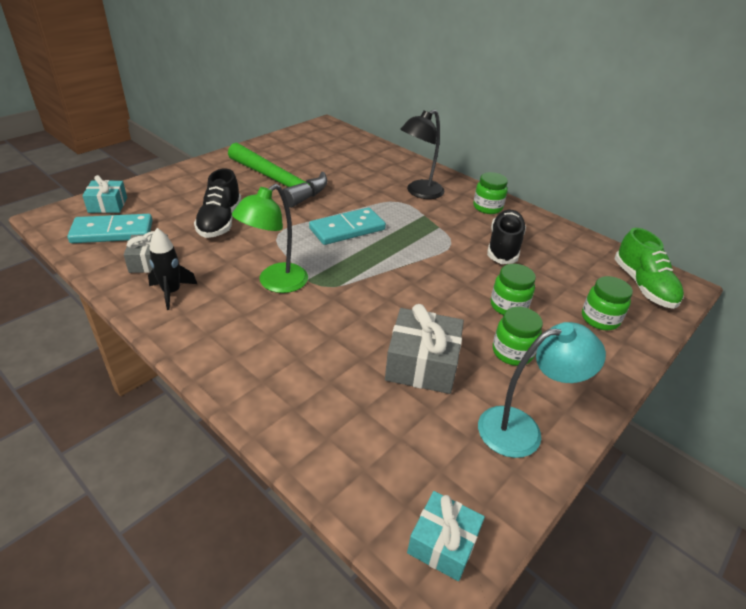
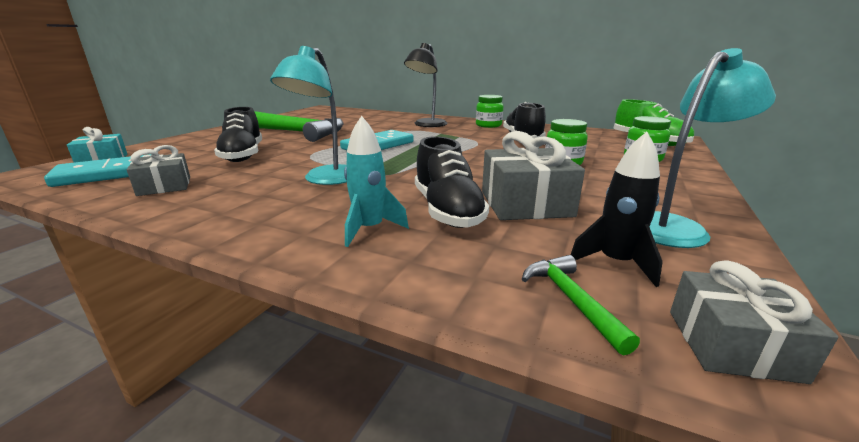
camera: 15 degrees left, 15 degrees down
(171, 292) = (199, 201): black rocket -> black rocket (615, 263)
(275, 283) = (325, 180): green lamp -> turquoise lamp
(281, 364) = (369, 229): none -> turquoise rocket
(352, 356) = (447, 211): none -> black shoe
(374, 477) = (571, 299): none -> green hammer
(443, 543) = (732, 344): turquoise gift -> grey gift
(512, 352) = (599, 184): green jar -> none

